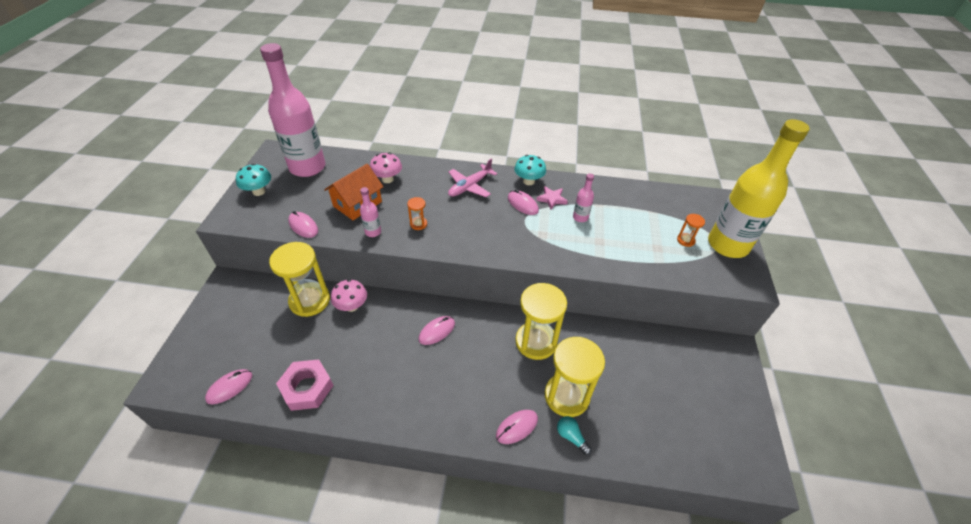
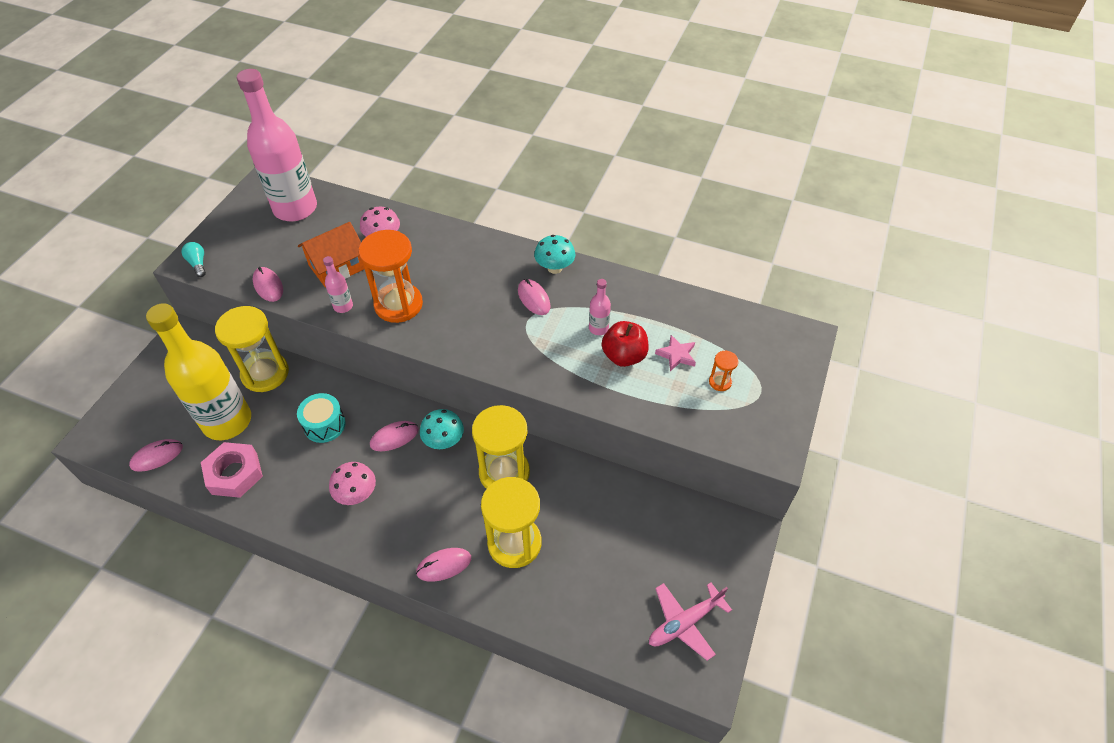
camera: 15 degrees right, 5 degrees up
(259, 191) = (232, 233): turquoise mushroom -> turquoise mushroom (444, 441)
(352, 306) = (309, 389): pink mushroom -> pink mushroom (356, 494)
(374, 332) = (324, 425): none -> turquoise drum
(418, 224) = (398, 304): orange hourglass -> orange hourglass, size x2.29
(470, 186) = (478, 264): pink plane -> pink plane (685, 622)
(552, 199) = (573, 297): pink star -> pink star (676, 355)
(571, 437) = (500, 589): turquoise light bulb -> turquoise light bulb (198, 264)
(608, 234) = (624, 356): none -> red apple
(727, 245) = (773, 398): yellow bottle -> yellow bottle (227, 421)

